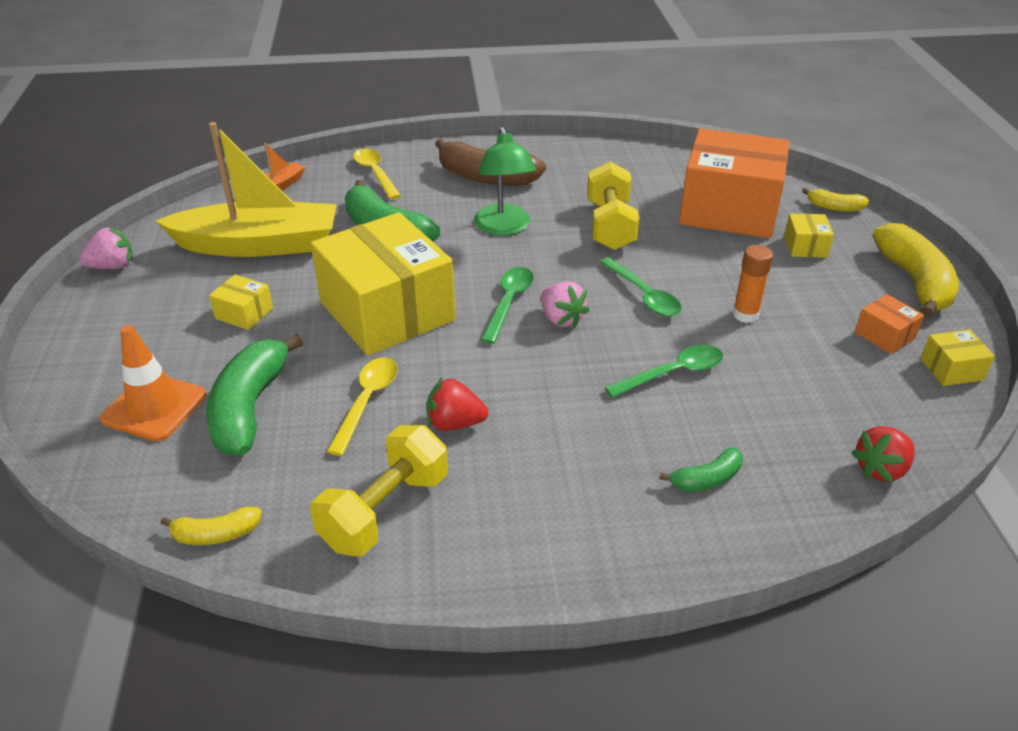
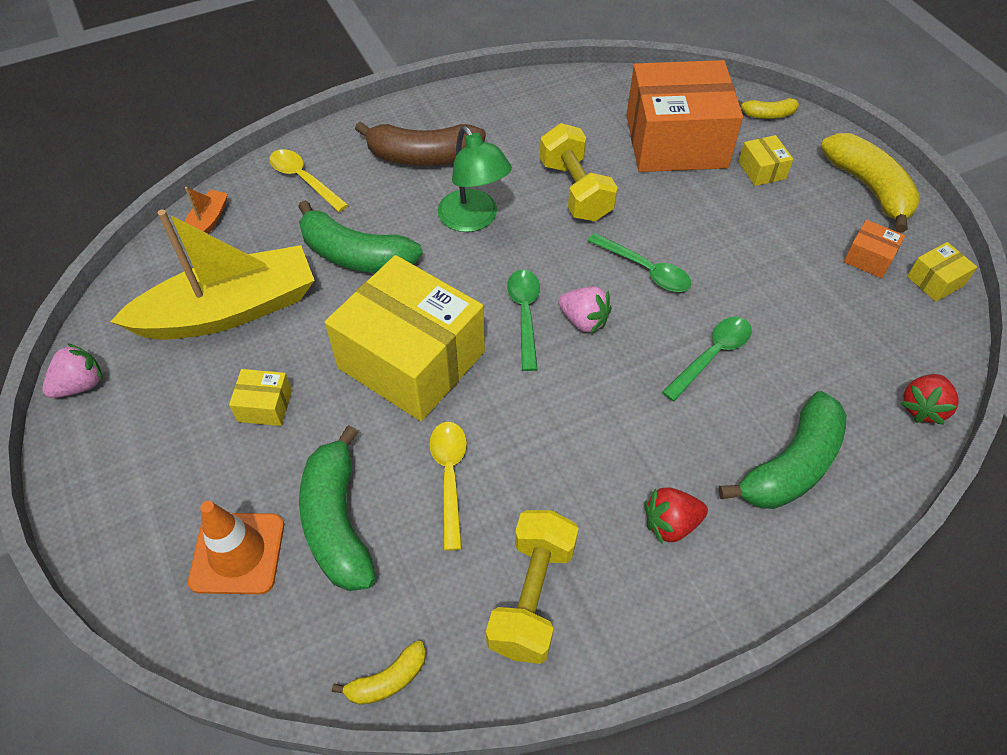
camera: 20 degrees left, 15 degrees up
(455, 423) = (545, 476): red strawberry -> red strawberry (671, 524)
(706, 479) = (791, 465): green banana -> green banana, size x1.99
(745, 315) = (744, 268): orange glue stick -> none

